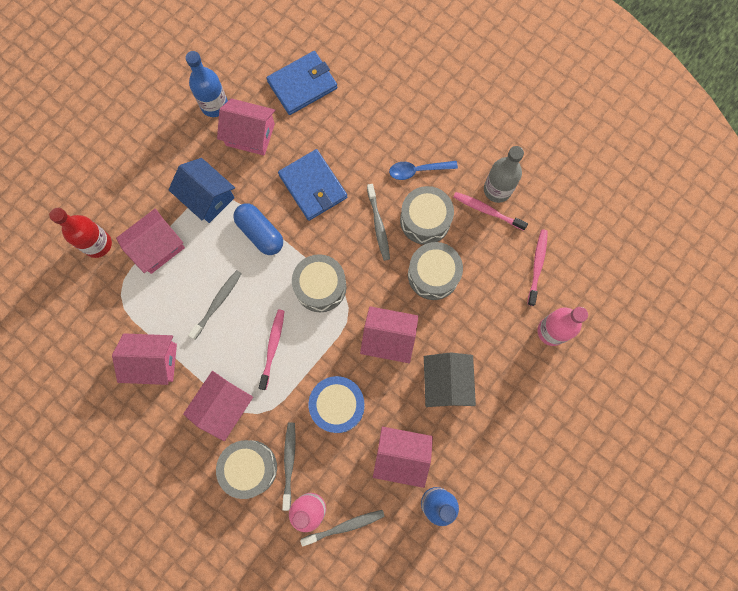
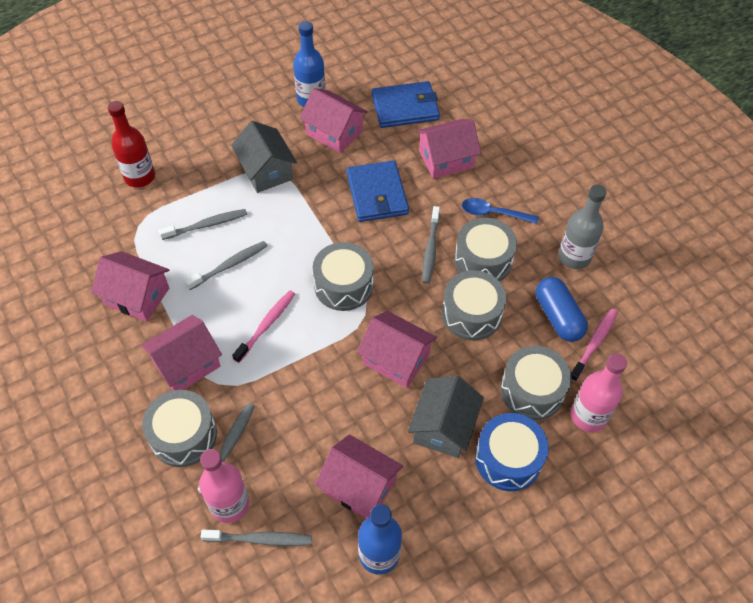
camera: 20 degrees right, 20 degrees down
(157, 247) = (195, 197): pink house -> pink house (446, 159)
(180, 271) = (206, 225): none -> grey toothbrush
(207, 197) = (266, 171): blue house -> grey house
(260, 233) = (304, 217): blue capsule -> blue capsule (558, 317)
(337, 405) = (310, 407): blue drum -> blue drum (508, 459)
(487, 211) = (555, 273): pink toothbrush -> none
(502, 326) = (532, 390): none -> grey drum

